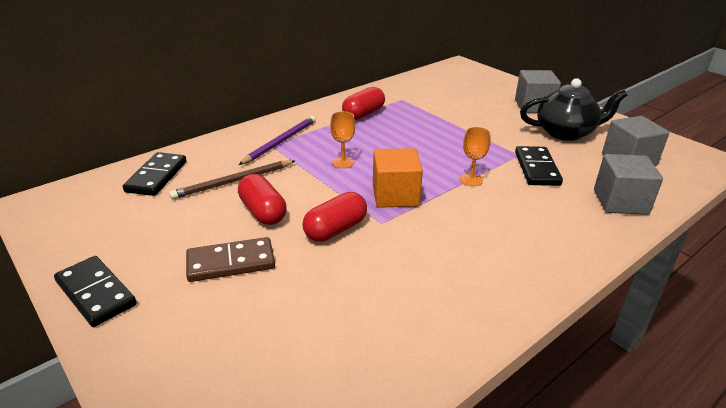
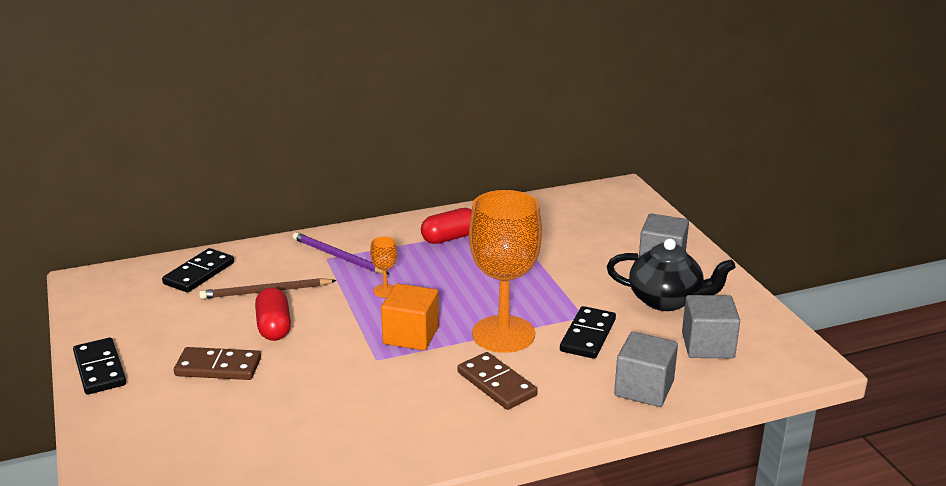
camera: 20 degrees right, 5 degrees down
(280, 142) = (338, 256): purple pencil -> purple pencil turned 105 degrees counterclockwise
(335, 230) = (328, 357): red capsule -> none
(471, 180) = (503, 334): orange goblet -> orange goblet, size x2.46
(504, 223) = (496, 384): none -> brown domino

